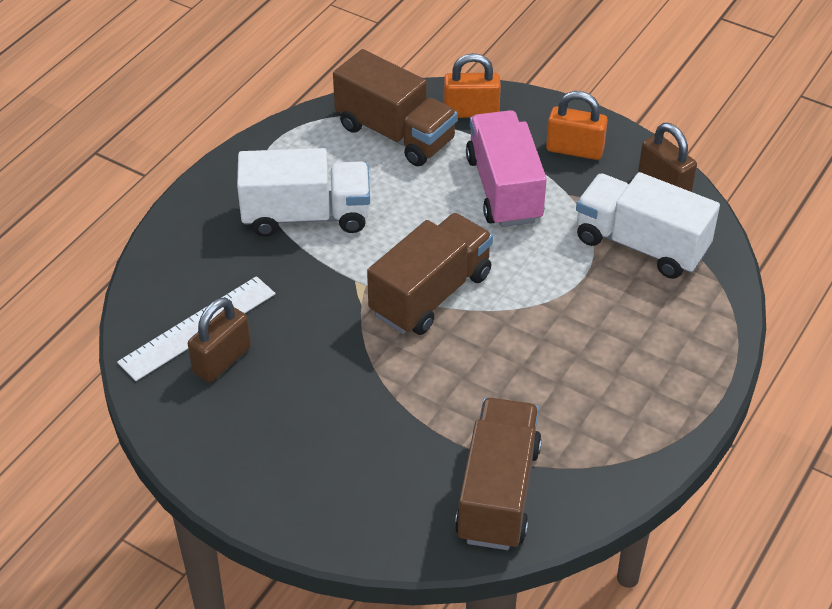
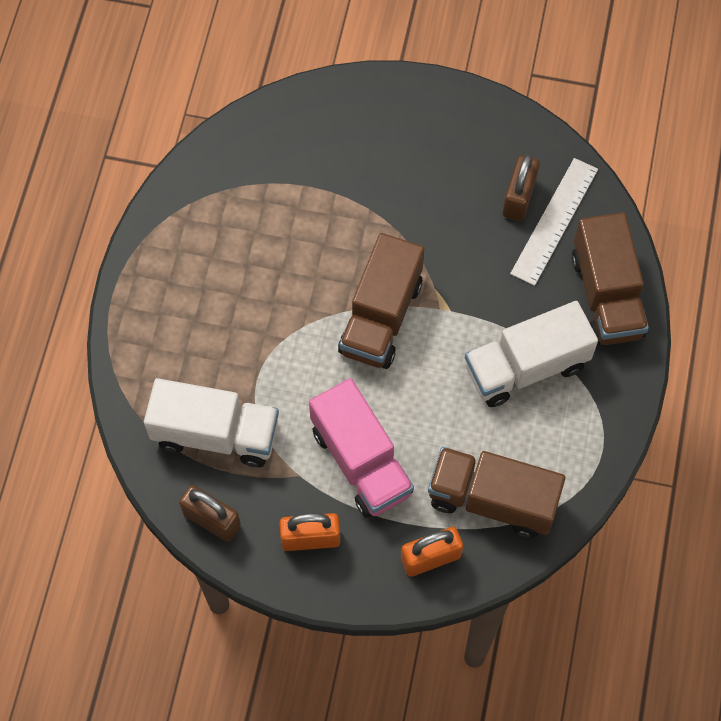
camera: 160 degrees right, 20 degrees up
(498, 493) = (262, 155): brown truck -> brown truck (606, 295)

